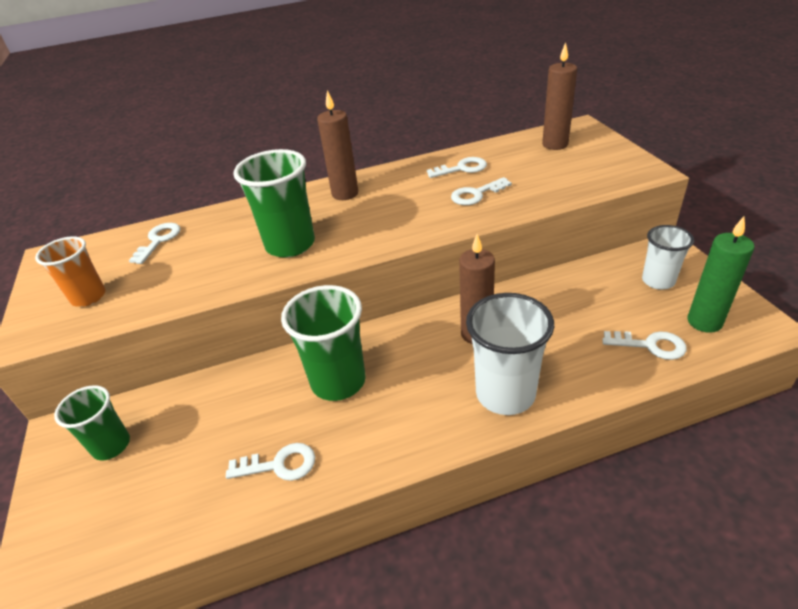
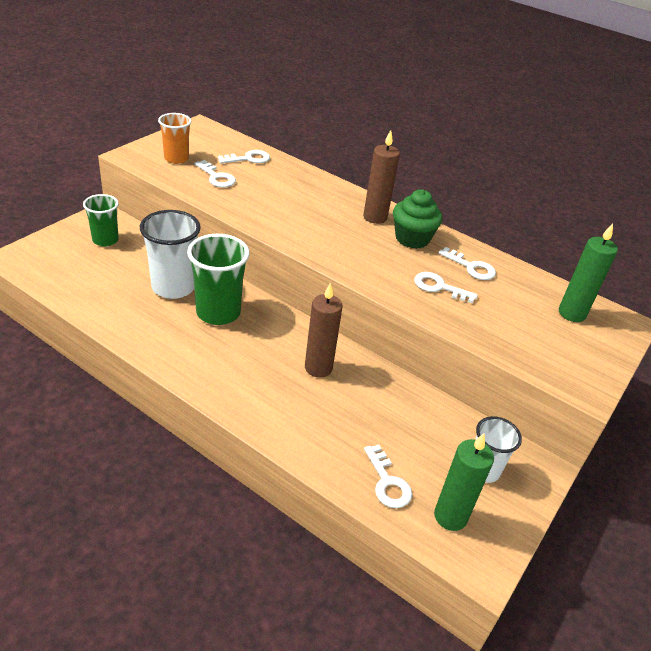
camera: 45 degrees right, 0 degrees up
(280, 465) = (134, 315): white key -> white key (217, 177)
(290, 244) = (291, 216): green cup -> none
(396, 184) = (412, 238): none -> green cupcake
(505, 394) = (266, 404): white cup -> white cup (173, 287)
(555, 144) = (571, 313): brown candle -> green candle

